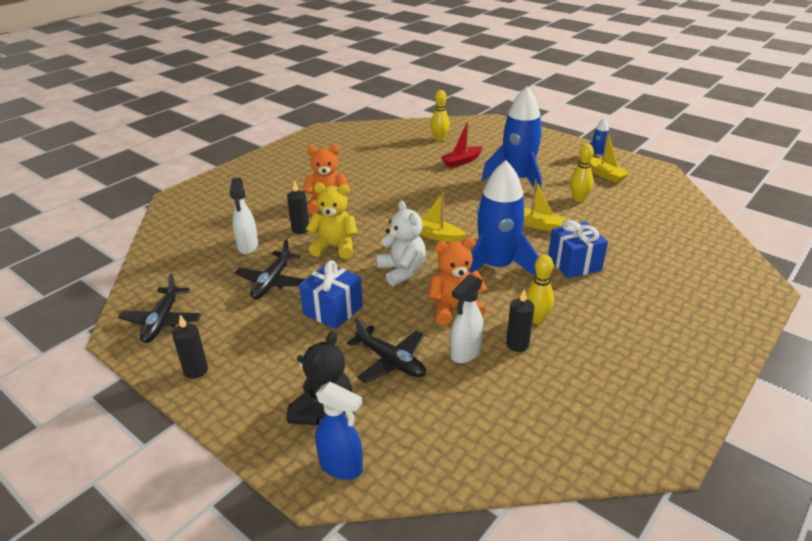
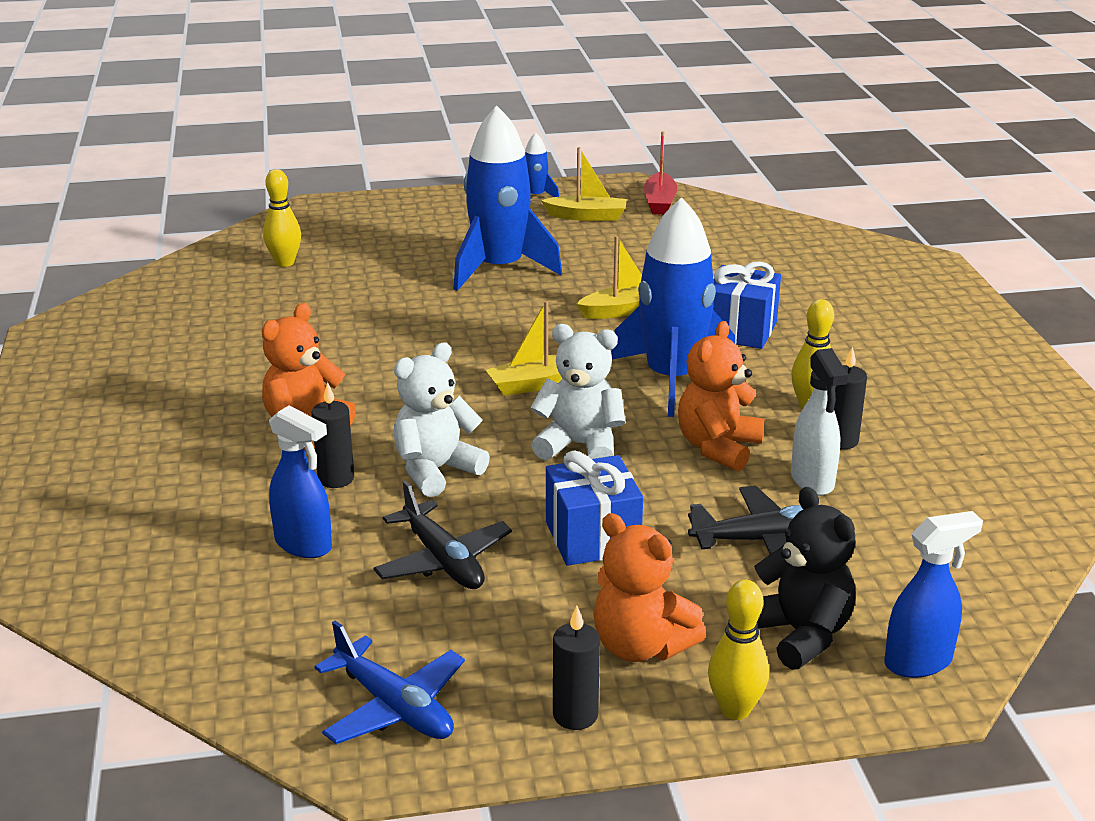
camera: 50 degrees left, 5 degrees down
(162, 321) = (395, 707): black plane -> blue plane
(248, 246) = (304, 545): white spray bottle -> blue spray bottle
(263, 365) = (641, 646): none -> orange teddy bear
(335, 247) = (436, 470): yellow teddy bear -> white teddy bear
(462, 161) = (381, 279): red boat -> red boat (659, 202)
(578, 199) = (611, 258): yellow bowling pin -> yellow bowling pin (735, 710)

